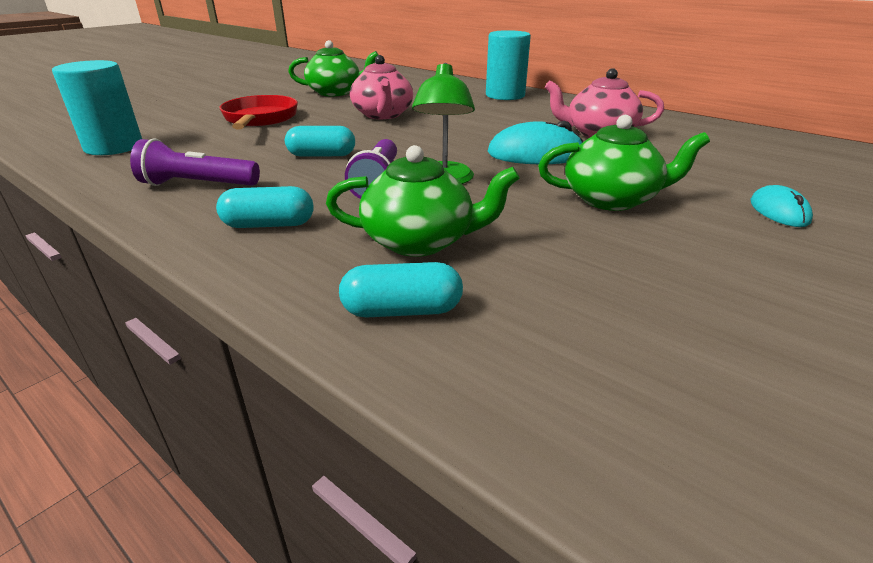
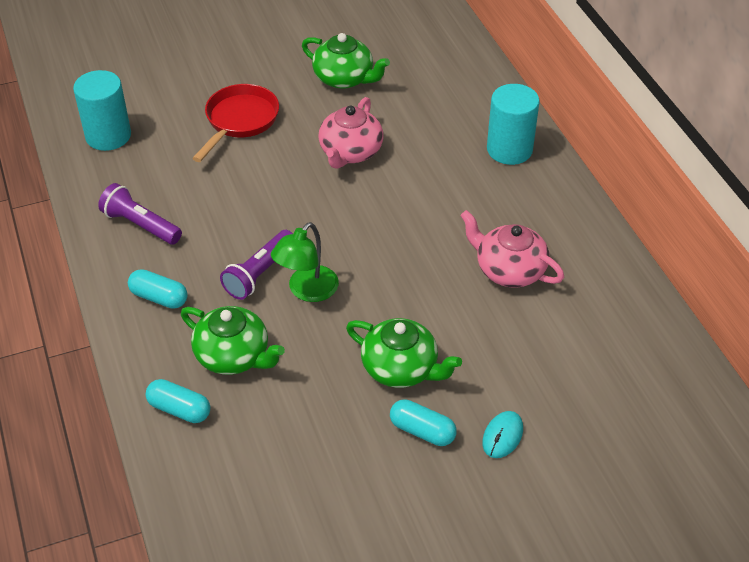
camera: 30 degrees right, 15 degrees up
(322, 155) = (248, 213): turquoise capsule -> turquoise capsule (422, 431)
(535, 154) = (414, 282): turquoise mouse -> none

